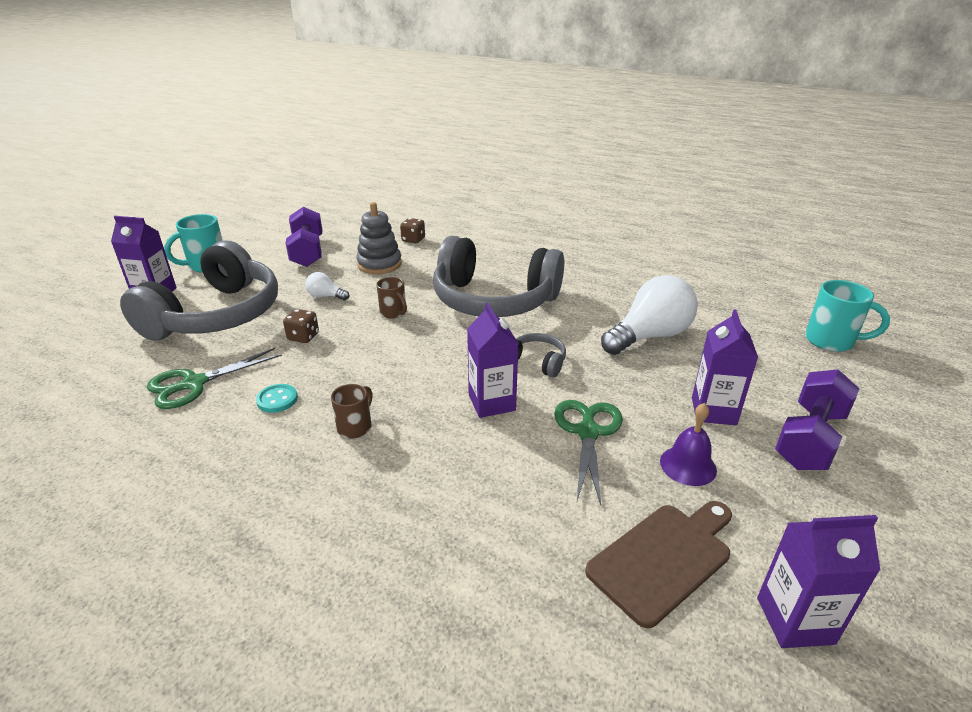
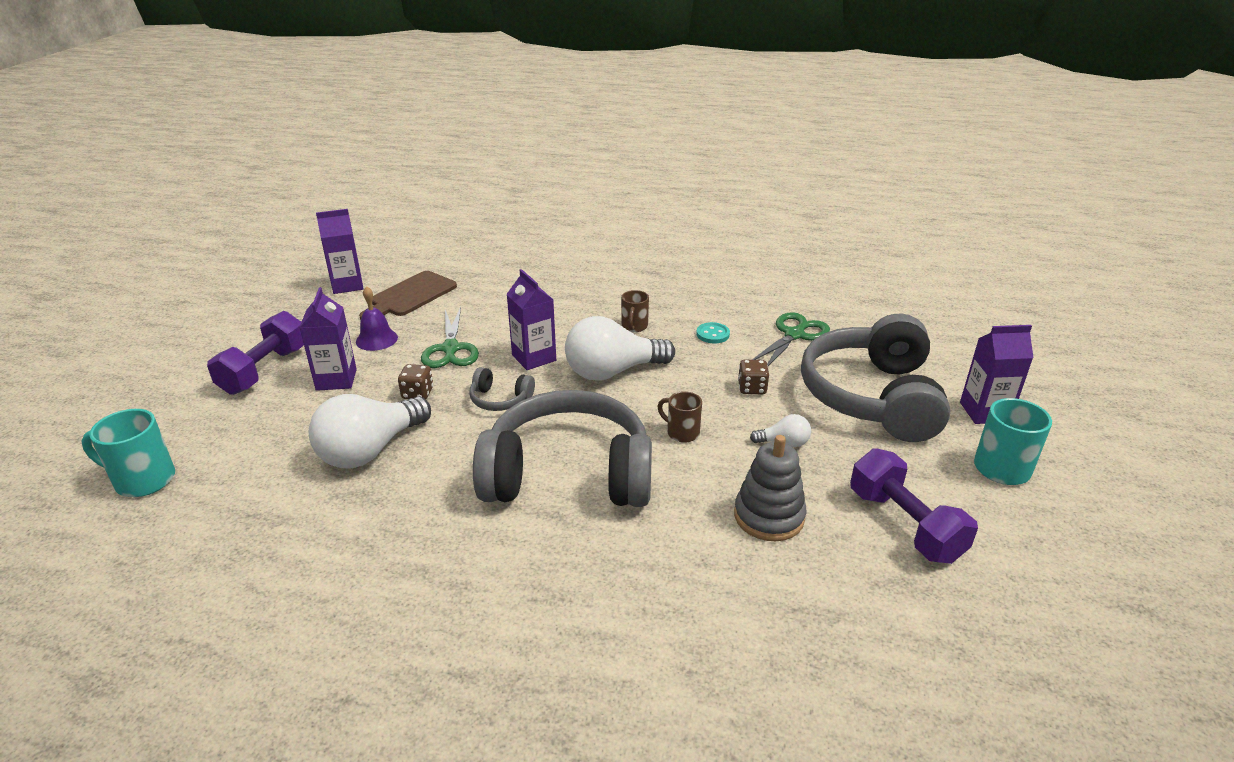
camera: 165 degrees right, 0 degrees up
(413, 240) = (765, 596): brown dice -> brown dice (417, 393)
(416, 372) = (612, 372): none -> white light bulb

